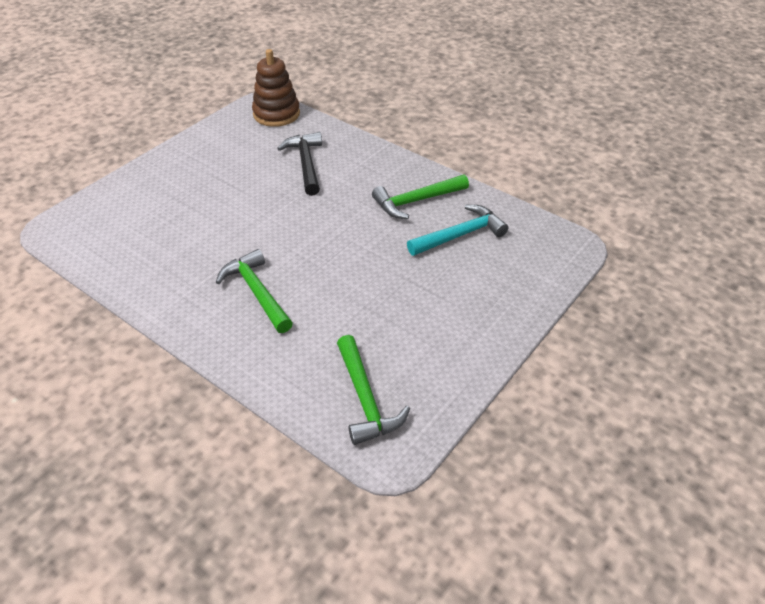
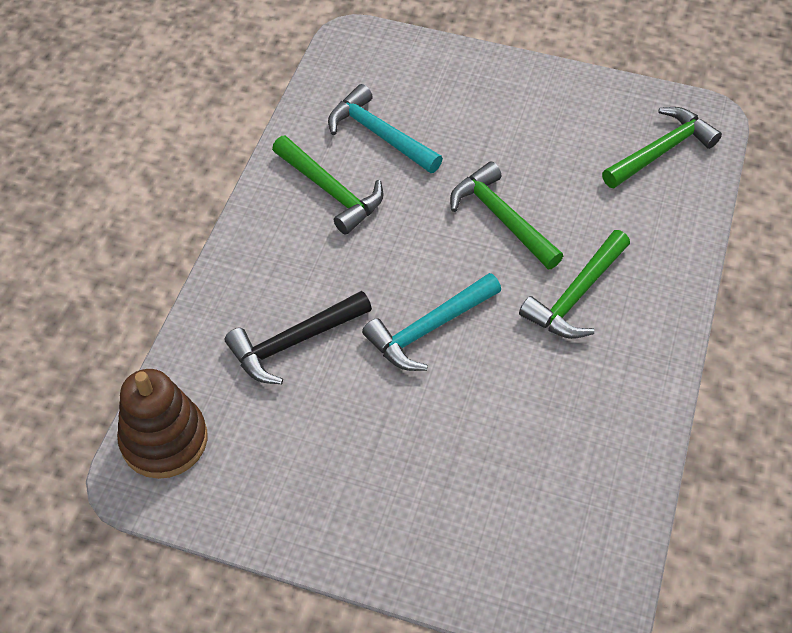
camera: 110 degrees left, 10 degrees up
(278, 217) = (429, 329): none -> turquoise hammer
(347, 275) = (501, 218): none -> green hammer

